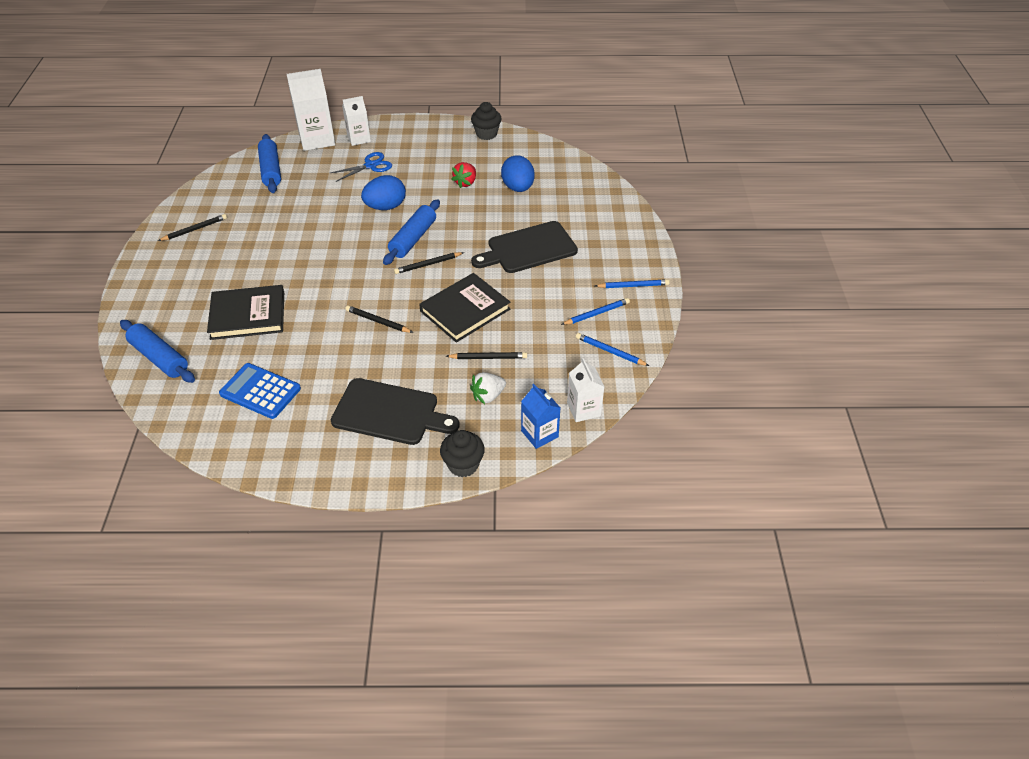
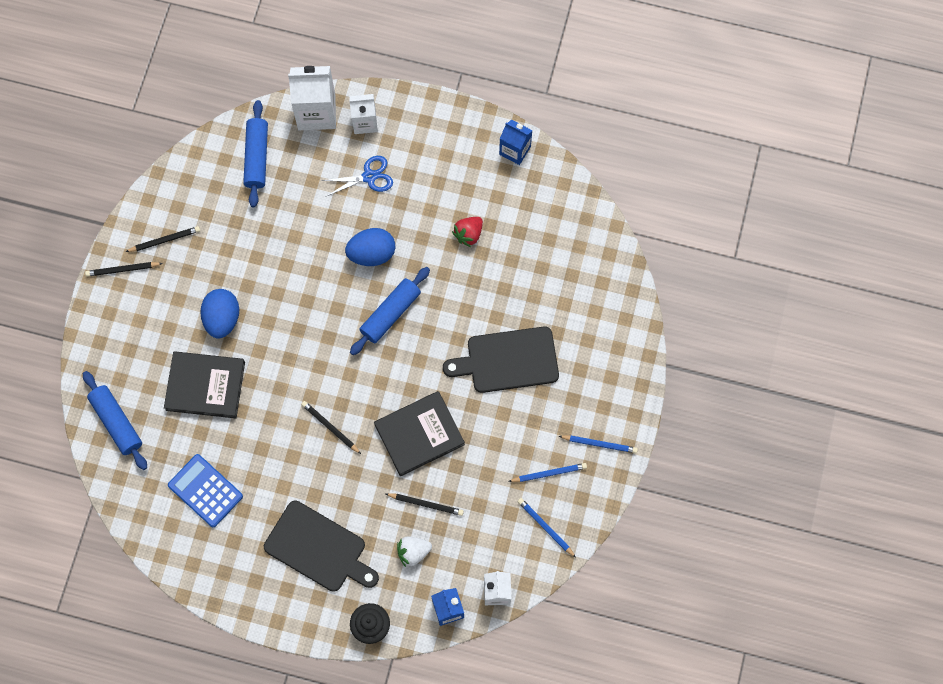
camera: 15 degrees right, 25 degrees up
(427, 264) = (397, 357): black pencil -> black pencil (122, 269)
(486, 134) = (515, 150): black cupcake -> blue carton
(518, 188) = (524, 258): blue egg -> blue egg (222, 318)

